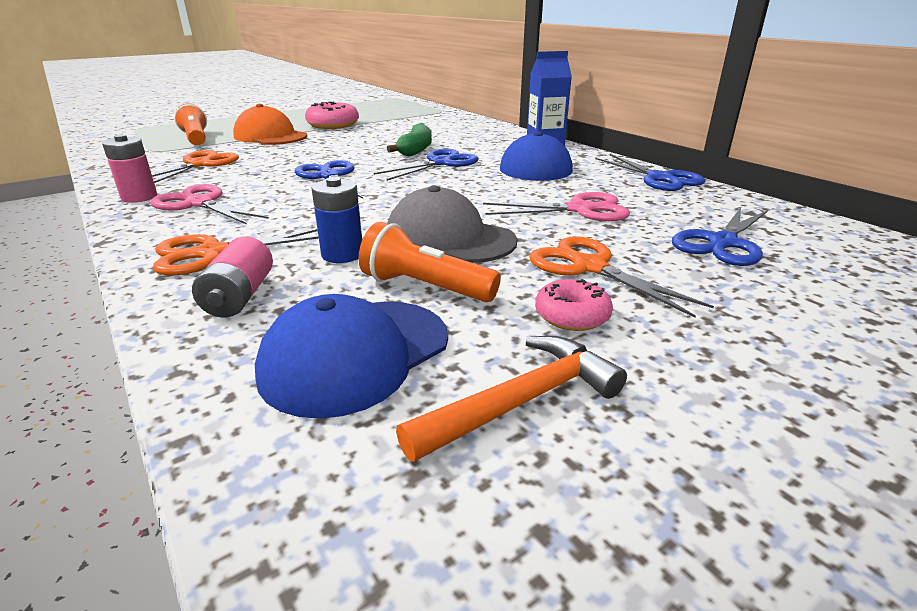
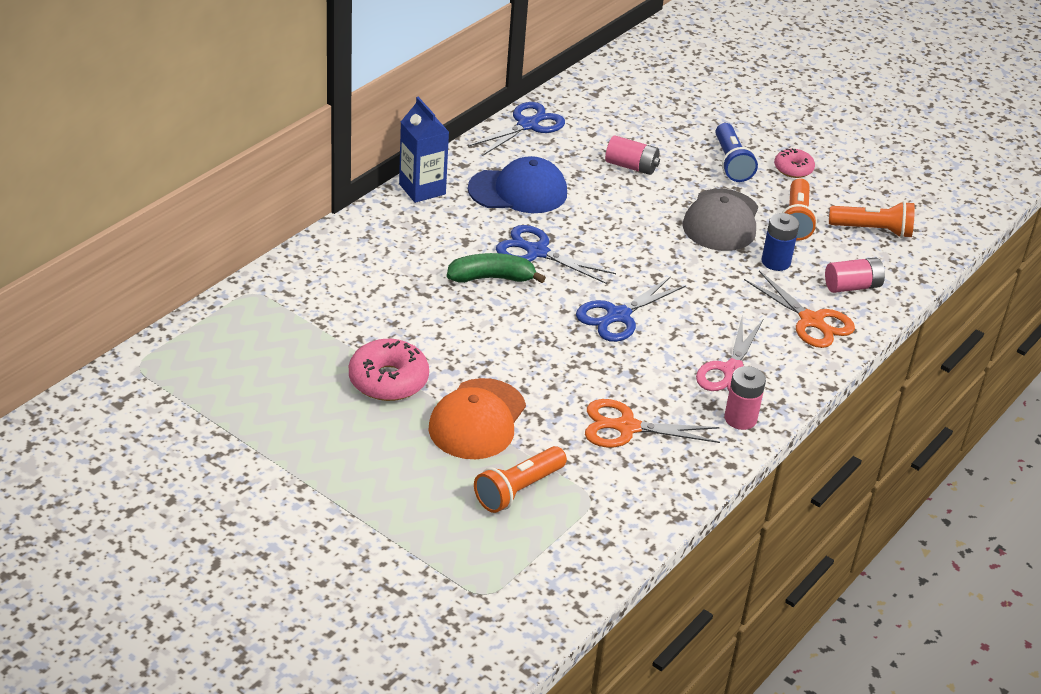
camera: 110 degrees left, 10 degrees up
(355, 355) = (873, 230): blue cap -> orange flashlight
(520, 401) = (871, 181): orange hammer -> none
(579, 209) = (631, 166): pink scissors -> pink battery
(589, 267) = (731, 163): orange scissors -> blue flashlight
(722, 243) = (663, 112): blue scissors -> none

